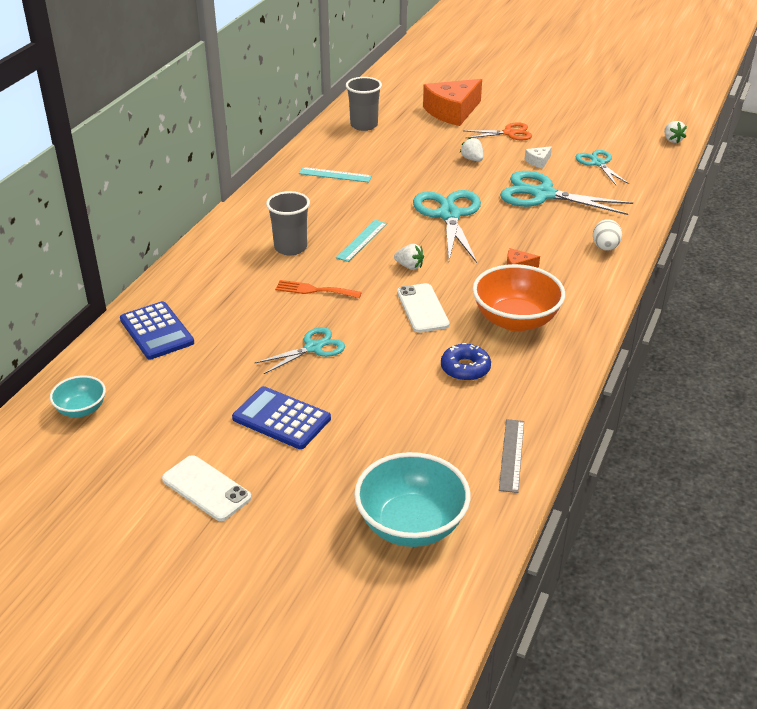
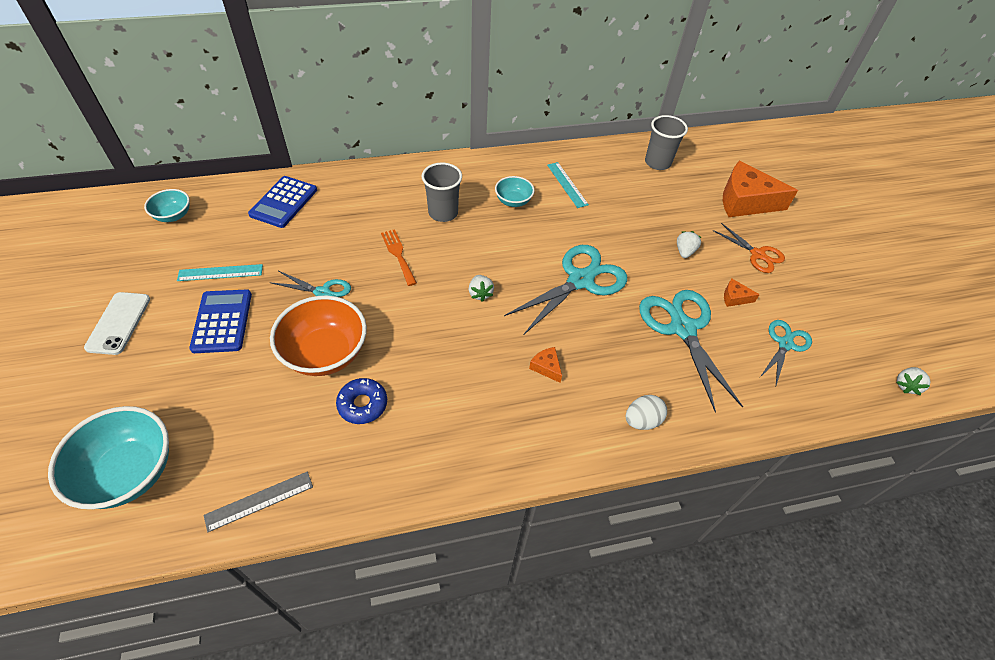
camera: 50 degrees right, 15 degrees up
(322, 208) = (513, 201): none -> turquoise bowl
(361, 240) = (490, 246): turquoise ruler -> turquoise ruler (220, 272)
(422, 308) = (427, 332): white phone -> none
(515, 320) = (461, 406): orange bowl -> orange bowl (325, 353)
(538, 161) = (734, 298): white cheese -> orange cheese

